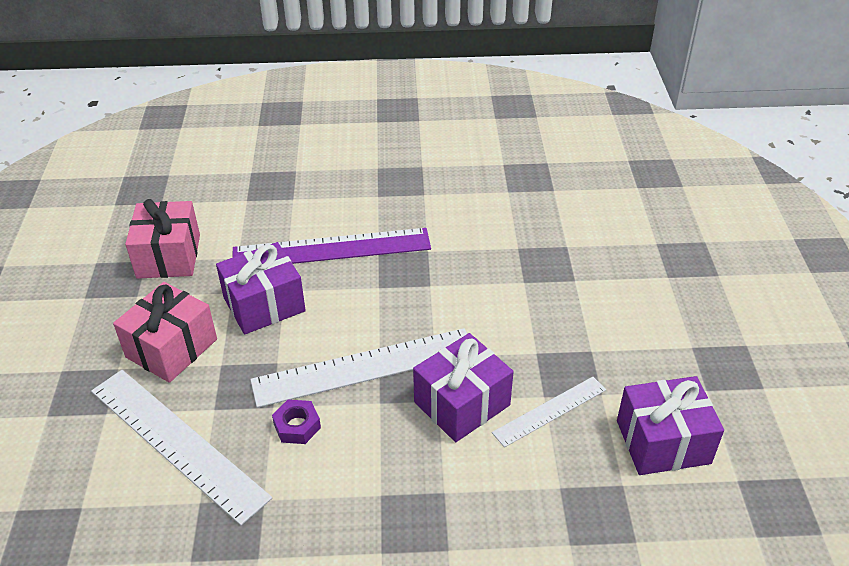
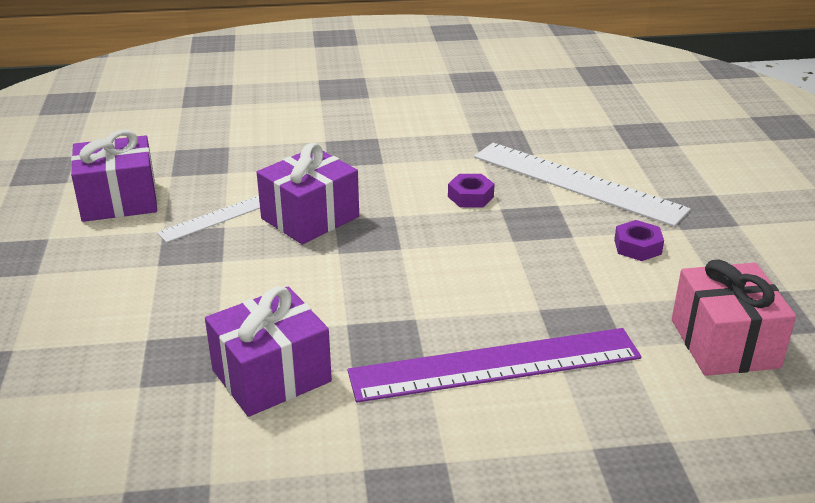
camera: 175 degrees right, 10 degrees down
(171, 348) = (637, 247): pink gift -> purple nut
(264, 304) = (556, 292): purple gift -> purple gift (271, 376)
(364, 367) = (416, 240): white ruler -> none

